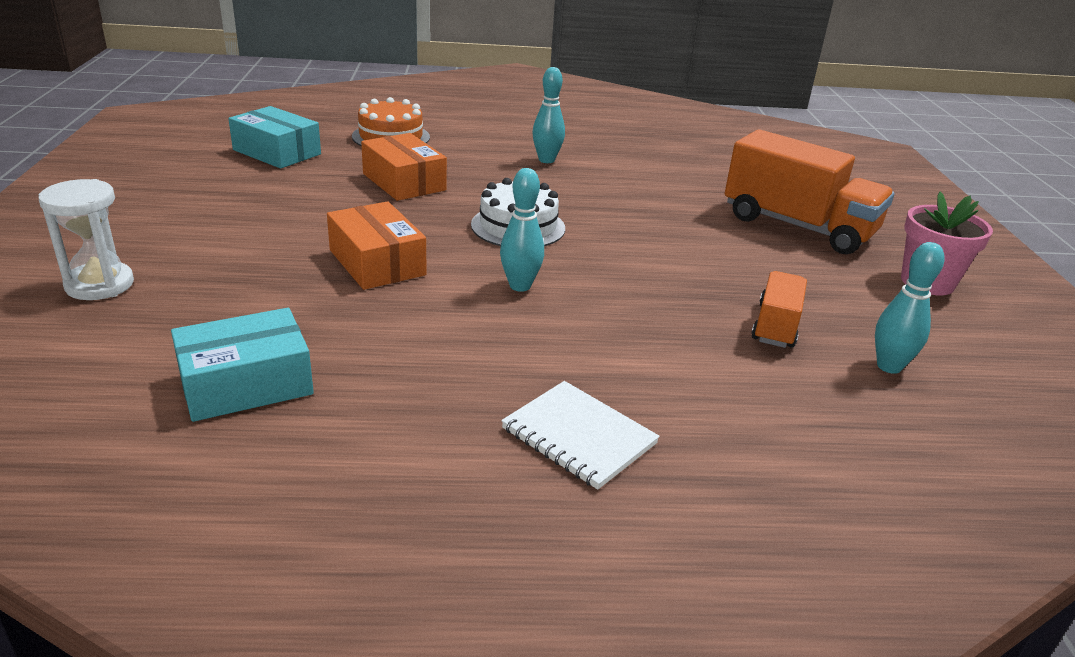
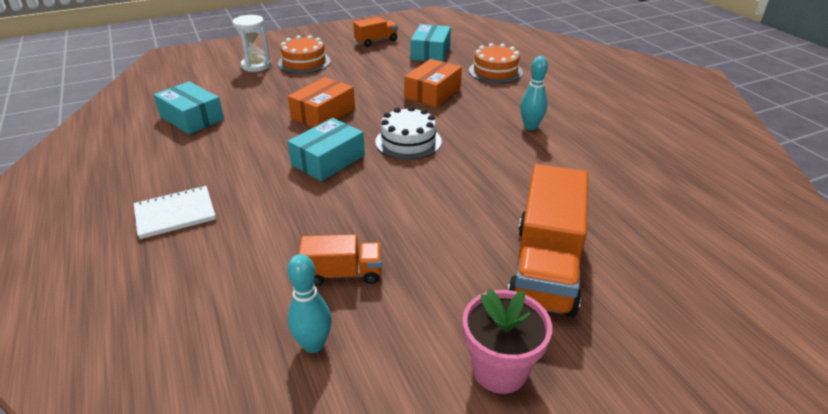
camera: 70 degrees right, 5 degrees up
(160, 241) = (304, 62): none -> orange cake
(172, 173) = (376, 41): none -> orange truck
(520, 286) = (328, 160): turquoise bowling pin -> turquoise box
(578, 436) = (175, 213): white notebook -> white notebook turned 45 degrees clockwise

